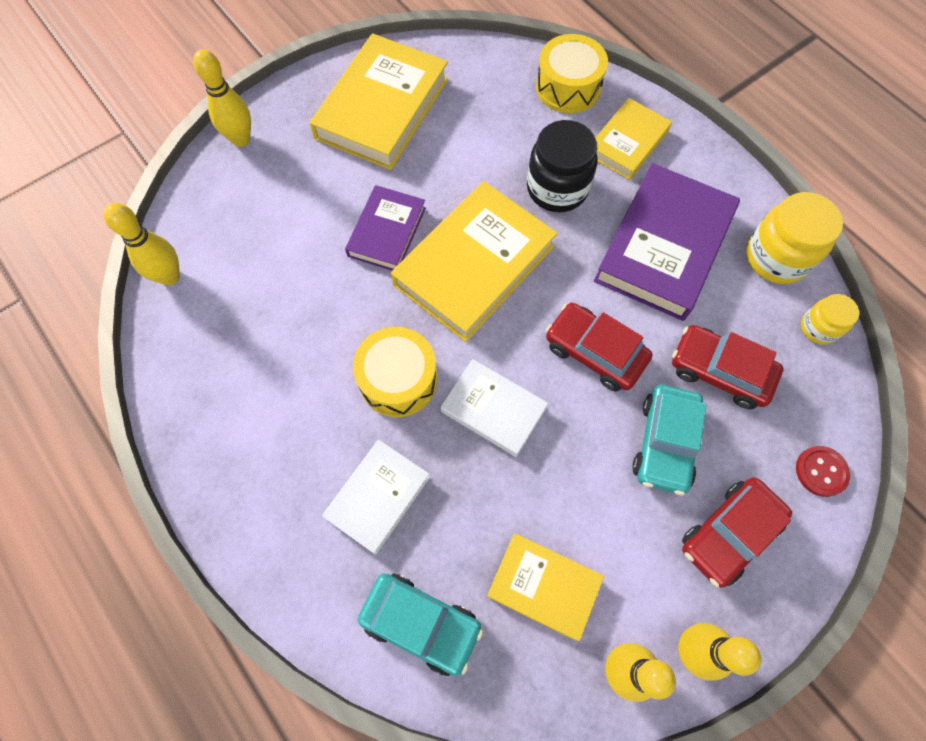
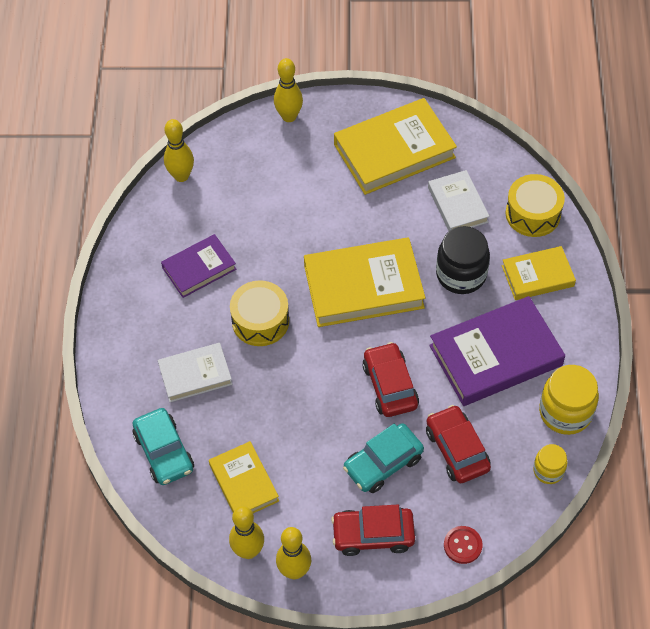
camera: 40 degrees right, 10 degrees down
(387, 232) = (328, 231): purple book -> purple book (199, 268)
(493, 410) = (299, 375): white book -> white book (457, 205)

